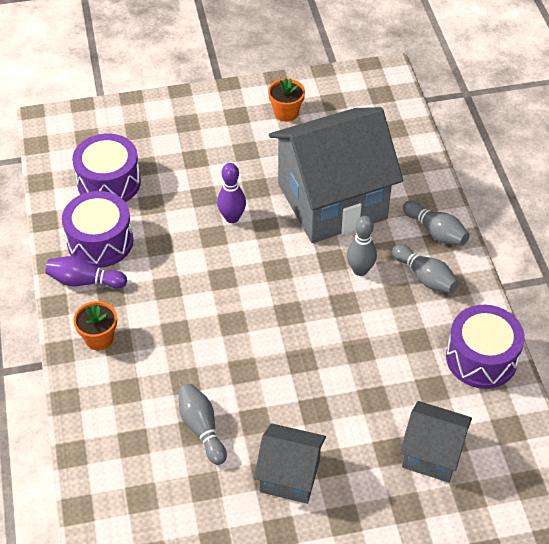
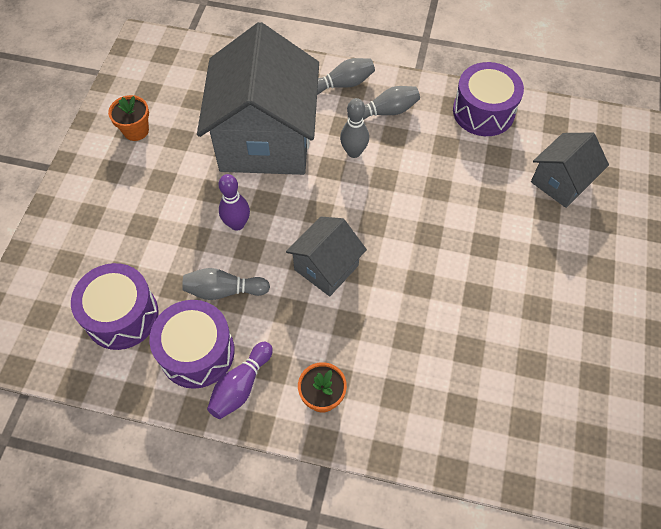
camera: 65 degrees left, 10 degrees up
(202, 428) = (469, 343): grey bowling pin -> grey bowling pin (224, 290)
(289, 475) = (545, 291): grey house -> grey house (326, 267)

